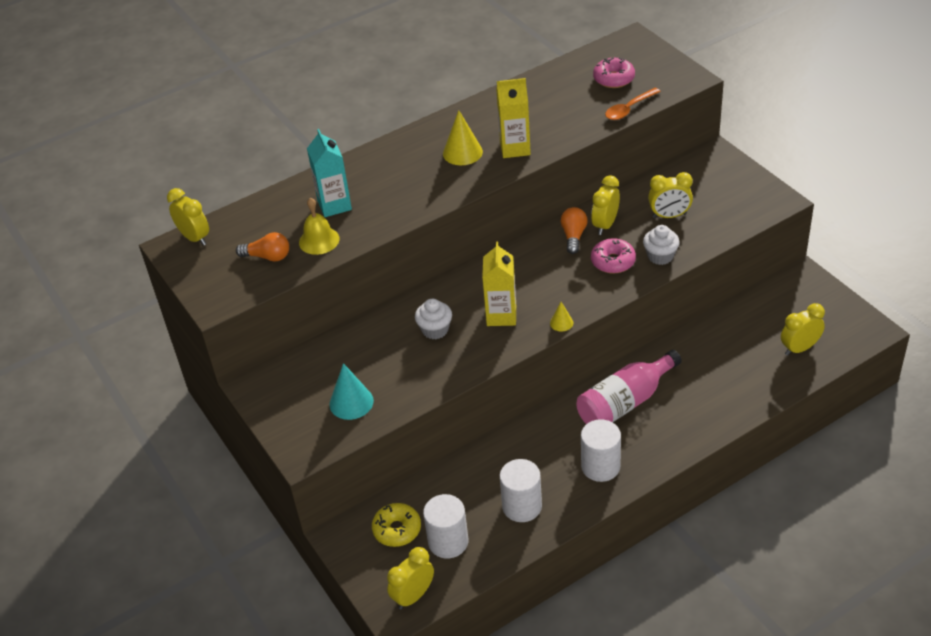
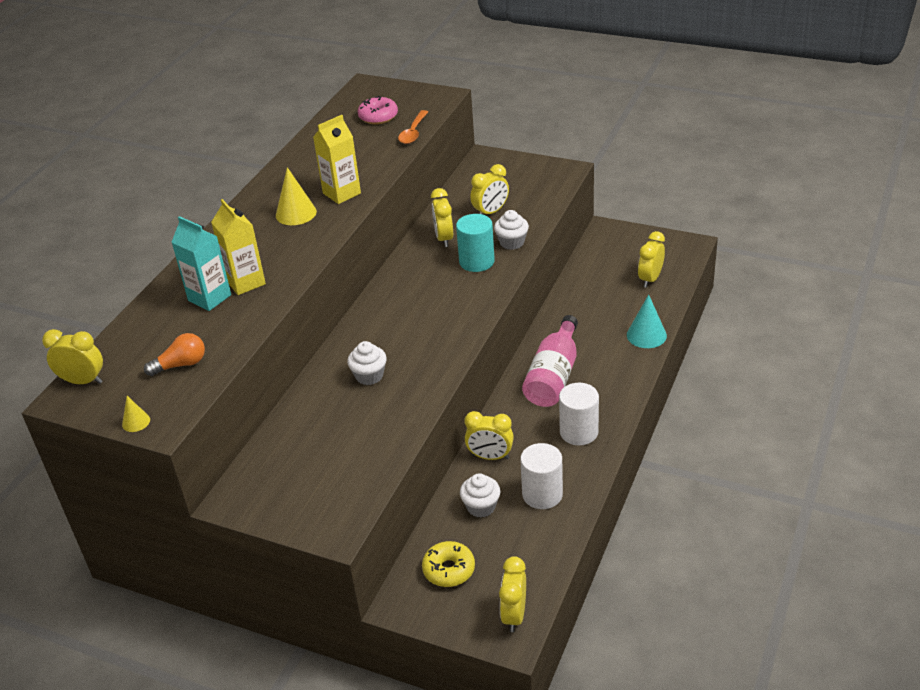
camera: 35 degrees left, 5 degrees down
(319, 240) = (222, 331): yellow bell -> none
(351, 402) = (344, 467): turquoise cone -> turquoise cone (646, 335)
(448, 542) = (504, 555): white cylinder -> none
(465, 490) = (481, 507): none -> white cupcake
(501, 315) = (419, 339): yellow carton -> yellow carton (245, 282)
(509, 449) = (490, 456): none -> yellow clock
(561, 323) = (477, 322): yellow cone -> yellow cone (136, 422)
(573, 236) = (425, 257): orange light bulb -> none
(613, 261) = (476, 261): pink donut -> turquoise cylinder

